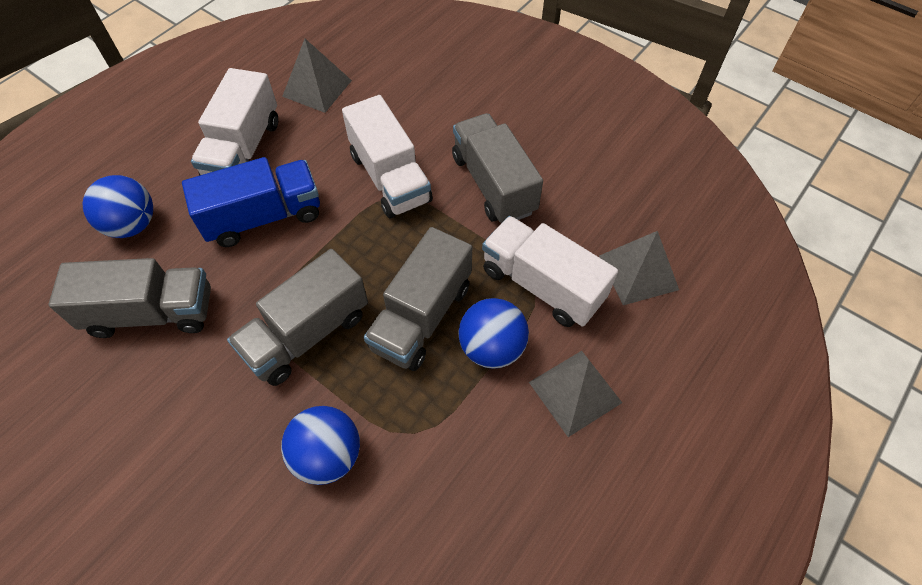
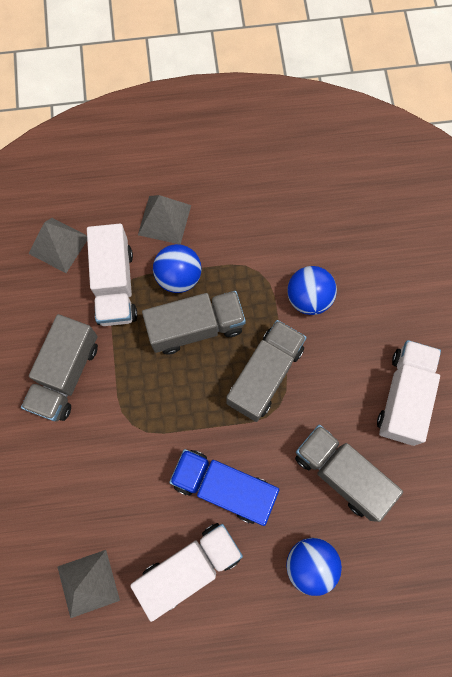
camera: 135 degrees left, 15 degrees up
(307, 334) = (265, 375): grey truck -> grey truck turned 60 degrees counterclockwise
(390, 178) = (120, 442): white truck -> white truck (403, 396)

